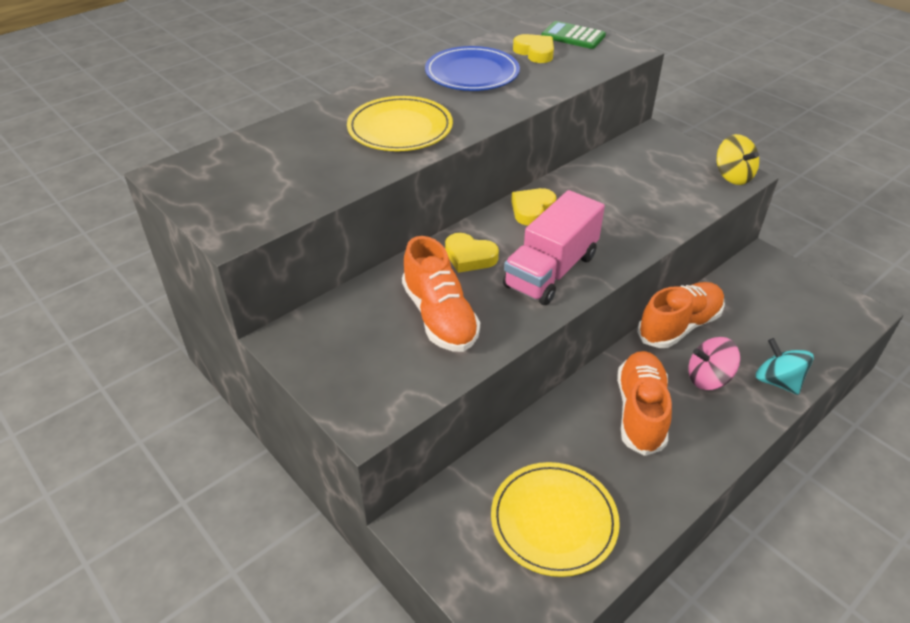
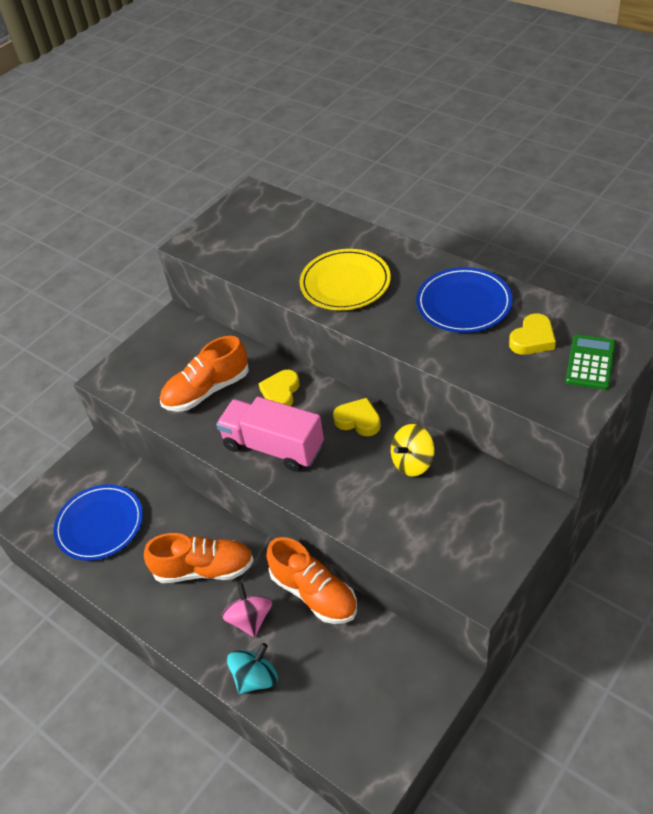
camera: 85 degrees right, 5 degrees up
(554, 520) = (100, 524): yellow plate -> blue plate
(732, 176) = (474, 582): yellow spinning top -> yellow spinning top (412, 462)

